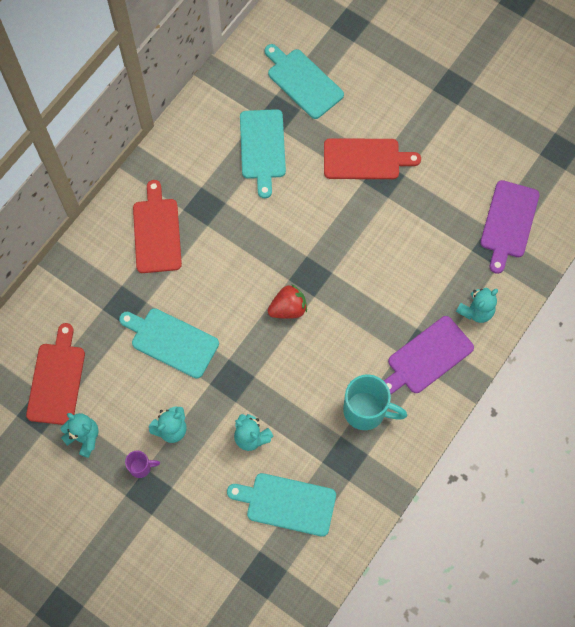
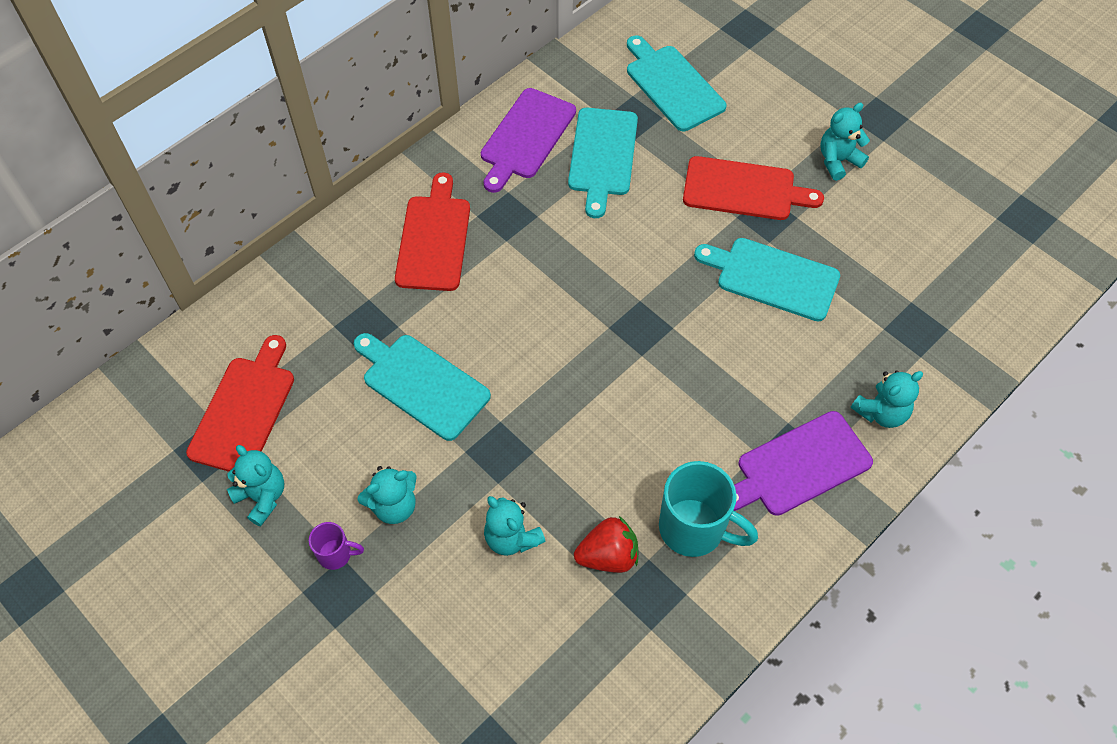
camera: 10 degrees right, 10 degrees down
(287, 504) = (547, 648): turquoise cutting board -> turquoise cutting board (772, 278)
(288, 308) = (601, 366): red strawberry -> red strawberry (608, 556)
(427, 126) = (838, 161): none -> turquoise teddy bear
(508, 222) = (943, 300): purple cutting board -> purple cutting board (526, 137)

